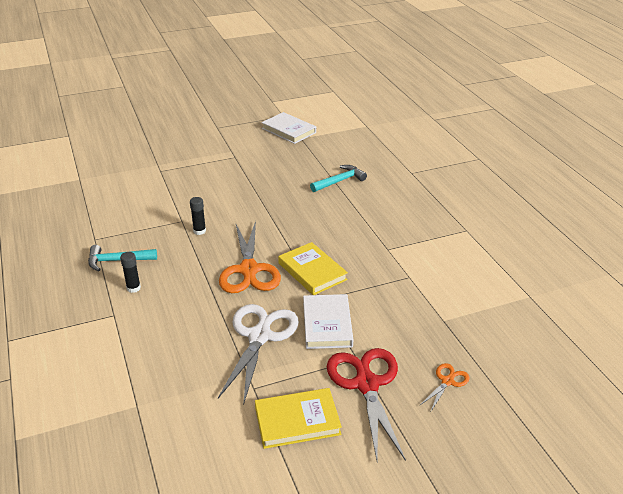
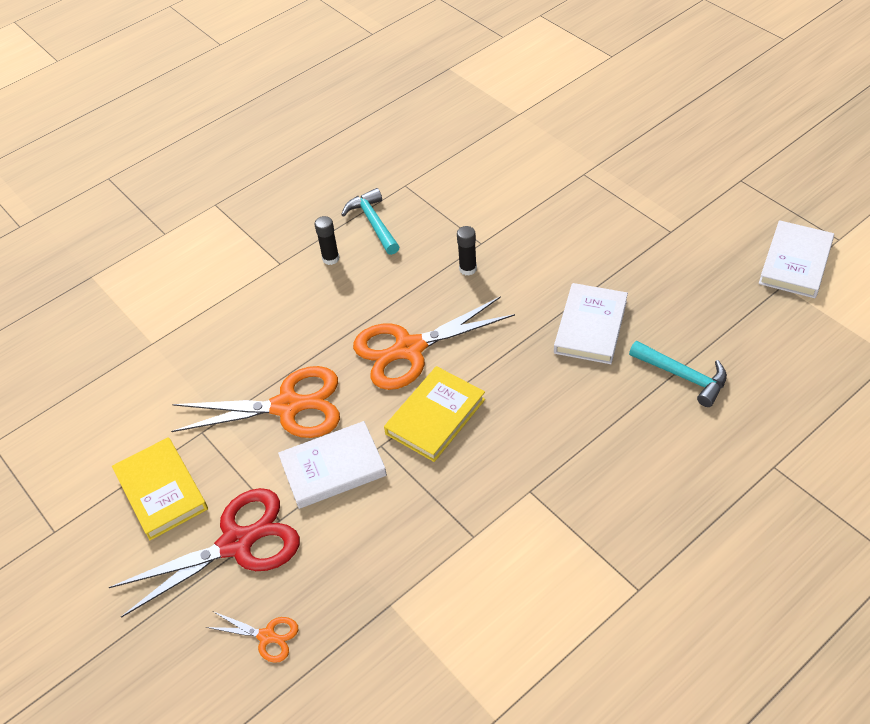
camera: 75 degrees right, 15 degrees up
(259, 336) = (287, 406): white scissors -> orange scissors
(284, 199) = (590, 327): none -> white book

